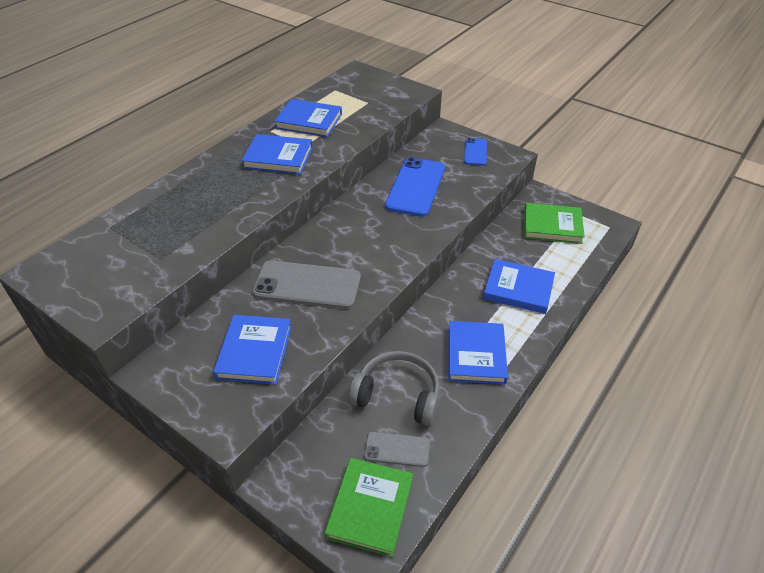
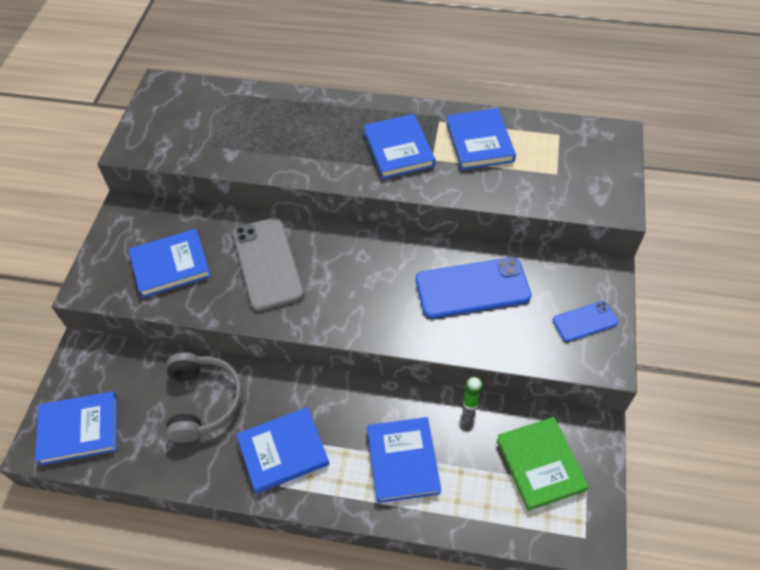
camera: 65 degrees right, 10 degrees up
(370, 508) = (79, 429): green book -> blue book
(397, 449) = (143, 426): grey phone -> none
(490, 239) = (470, 403): none -> green glue stick

